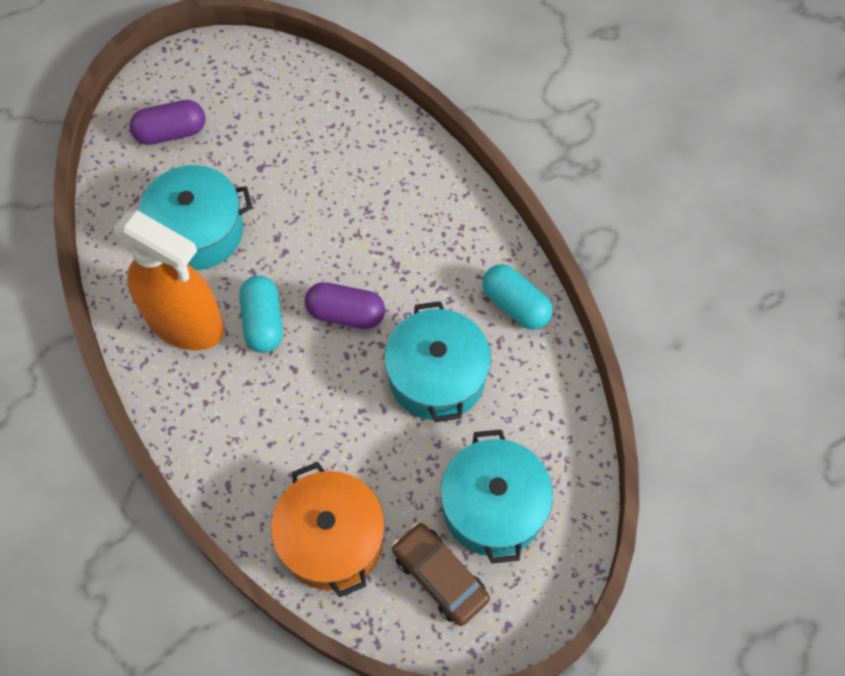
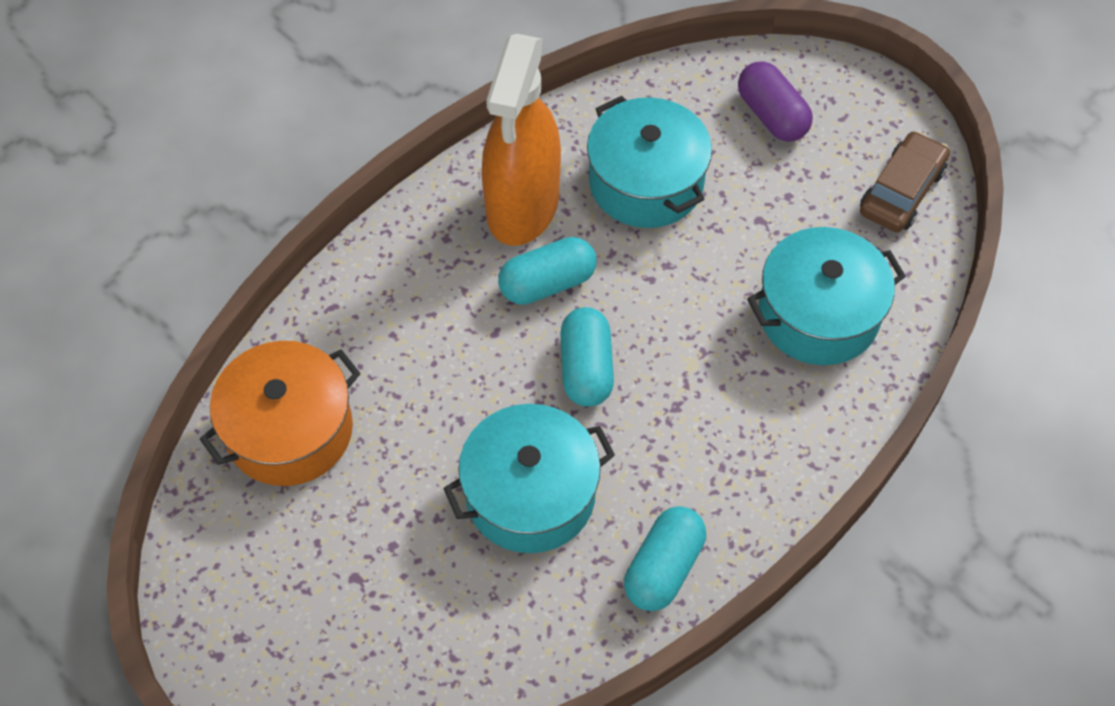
camera: 75 degrees right, 5 degrees down
(346, 314) = (586, 368): purple capsule -> turquoise capsule
(440, 576) = (265, 562): brown car -> brown car (901, 191)
(493, 507) = (368, 604): turquoise pot -> turquoise pot (818, 314)

